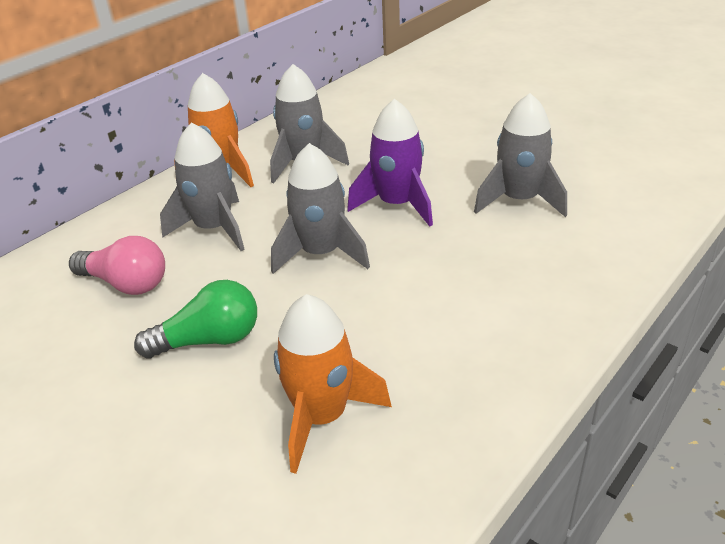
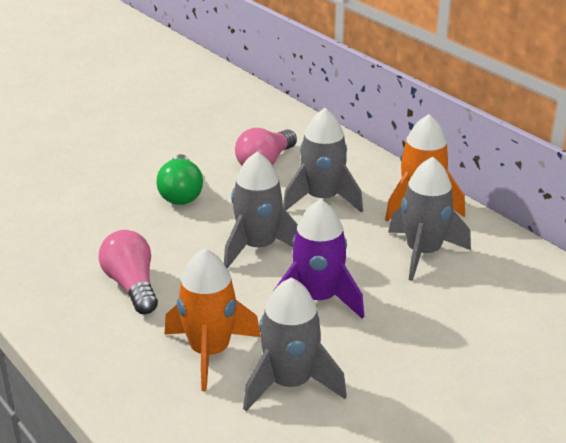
camera: 100 degrees right, 5 degrees down
(322, 417) = (79, 230): orange rocket -> orange rocket (209, 352)
(427, 328) = (132, 285): none -> pink light bulb

